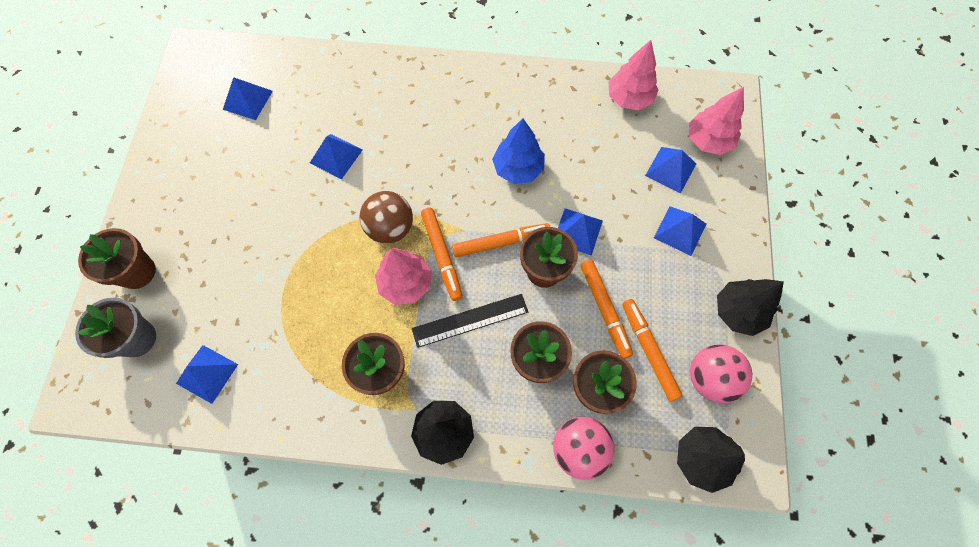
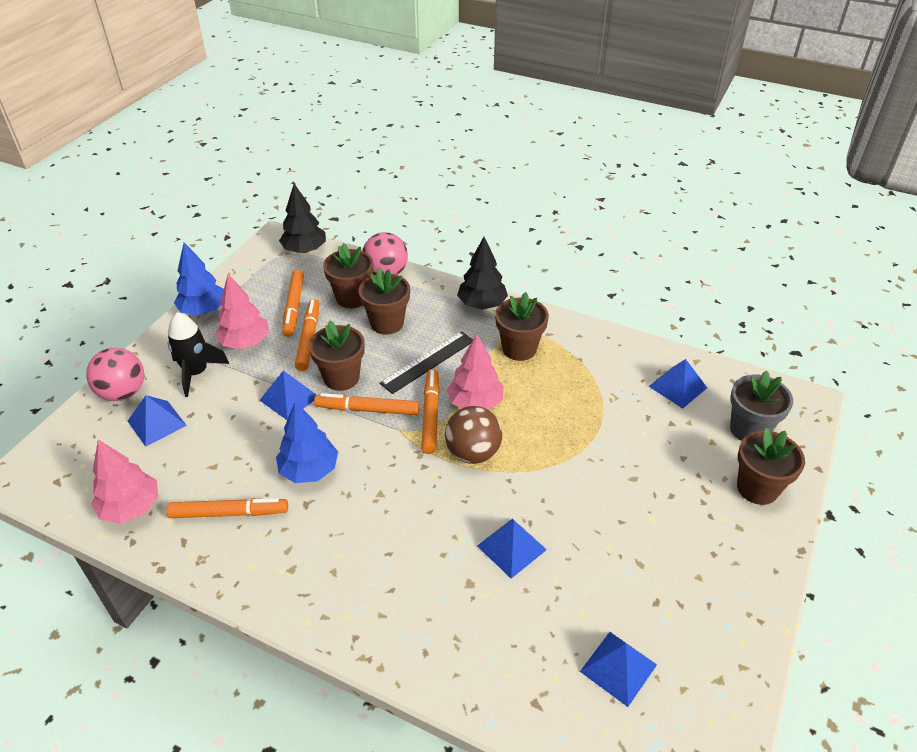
camera: 160 degrees left, 25 degrees down
(470, 320) = (428, 362): black ruler -> black ruler turned 45 degrees counterclockwise
(556, 117) = (229, 513): none -> orange marker
(680, 230) = (196, 373): blue pyramid -> black rocket
(708, 140) = (93, 437): pink tree -> pink tree (245, 342)
(710, 378) = (262, 282): pink ball -> pink ball (123, 393)
(738, 312) = (203, 310): black tree -> blue tree

